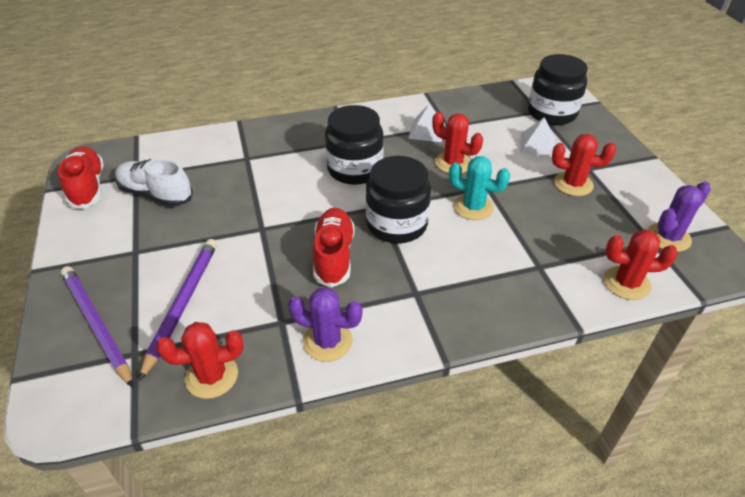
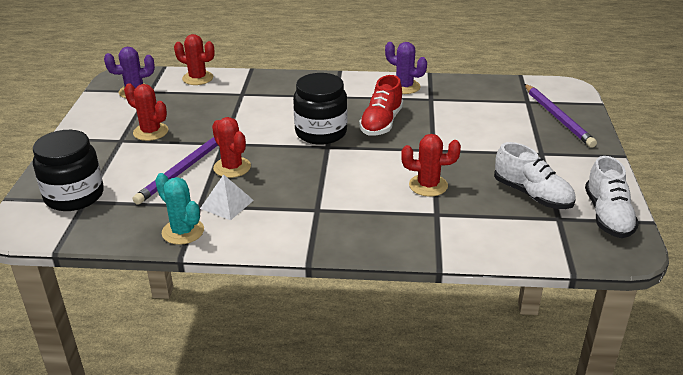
camera: 160 degrees left, 10 degrees down
(88, 187) = (607, 216): red shoe -> white shoe
(182, 304) = (498, 117): purple pencil -> purple pencil (183, 170)
(212, 376) = (478, 86): red cactus -> red cactus (428, 185)
(355, 169) = (329, 180): black jar -> none
(473, 207) = (250, 132): turquoise cactus -> turquoise cactus (183, 231)
(537, 144) = (135, 168): white pyramid -> none

